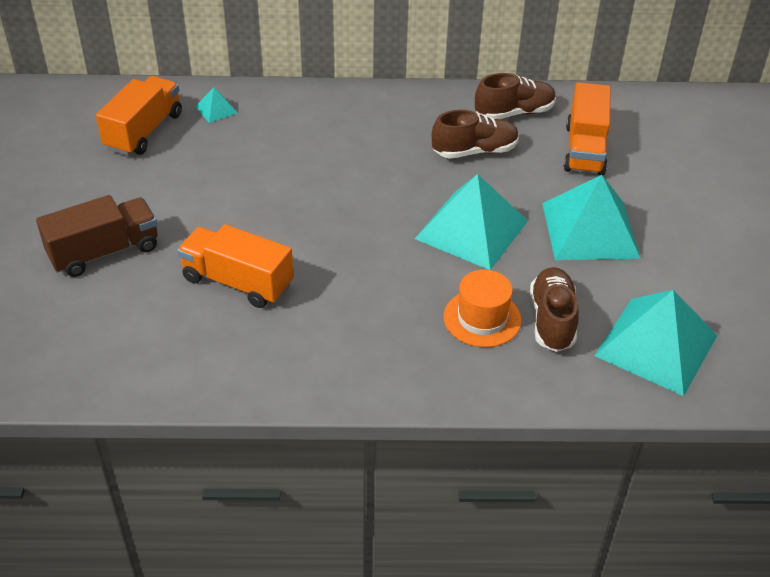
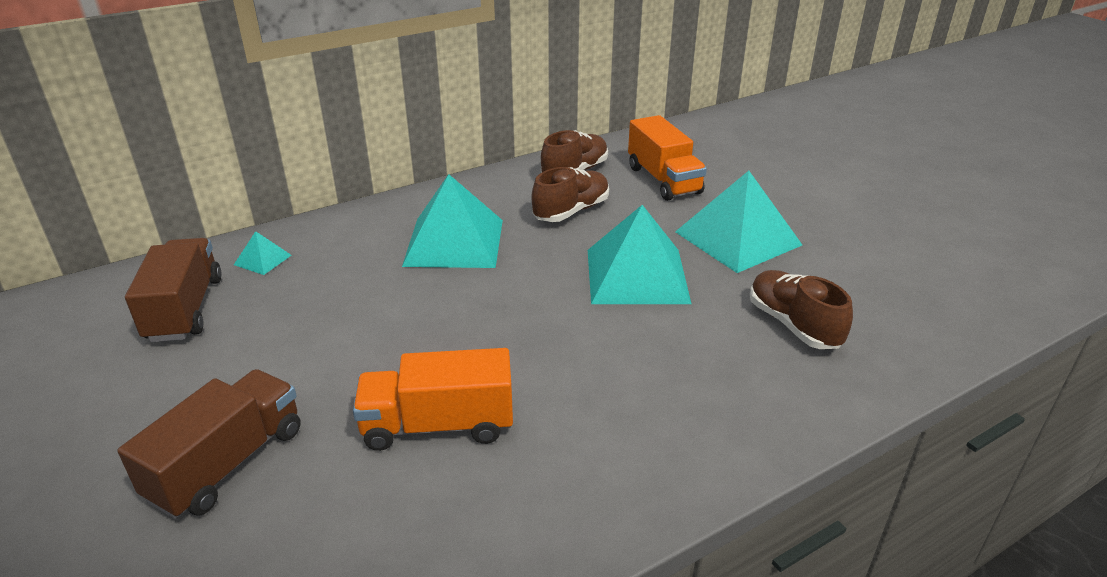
camera: 30 degrees left, 10 degrees down
(144, 131) = (185, 309): orange truck -> brown truck
(482, 318) = (731, 350): orange hat -> none
(656, 345) = (898, 309): turquoise pyramid -> turquoise pyramid (454, 242)

